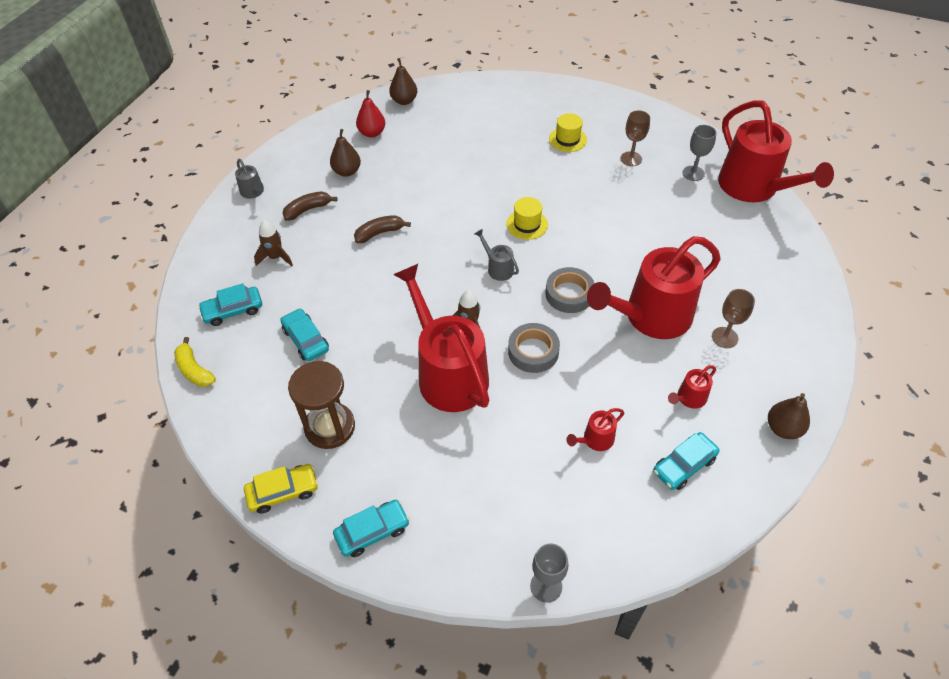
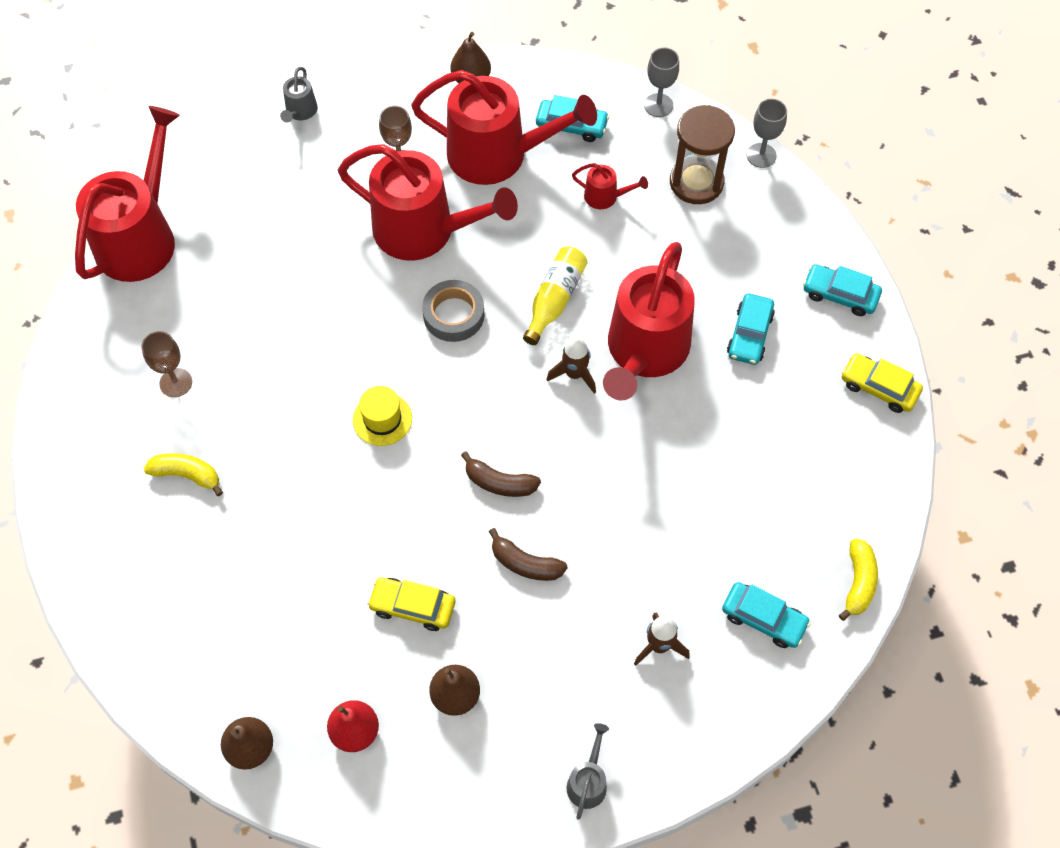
camera: 130 degrees left, 10 degrees up
(306, 340) = (727, 510): turquoise car -> turquoise car (749, 334)
(307, 210) = (559, 681): brown banana -> brown banana (500, 483)
(330, 427) = (790, 404): brown hourglass -> brown hourglass (696, 182)
(407, 180) = (413, 607): none -> yellow car
(498, 268) = (474, 402): grey watering can -> grey watering can (300, 112)
(533, 351) = (554, 300): grey tape -> yellow bottle
(567, 139) = (187, 475): yellow hat -> yellow banana
(689, 398) = (498, 155): red watering can -> red watering can, size x2.41
(693, 173) = (157, 306): grey goblet -> grey goblet (658, 105)

